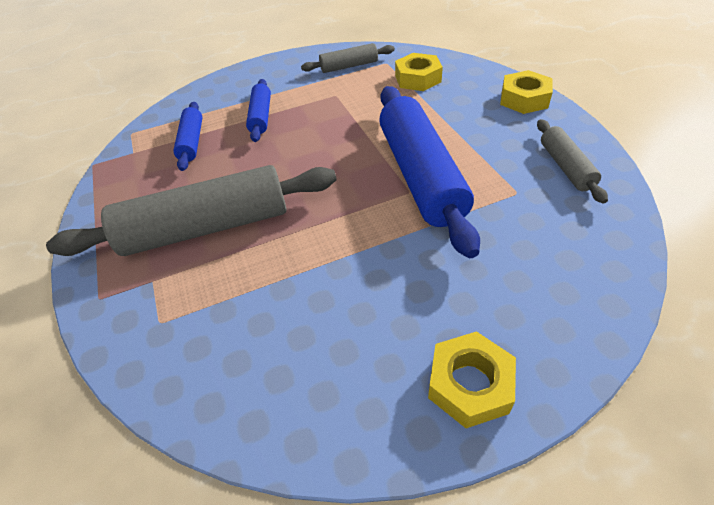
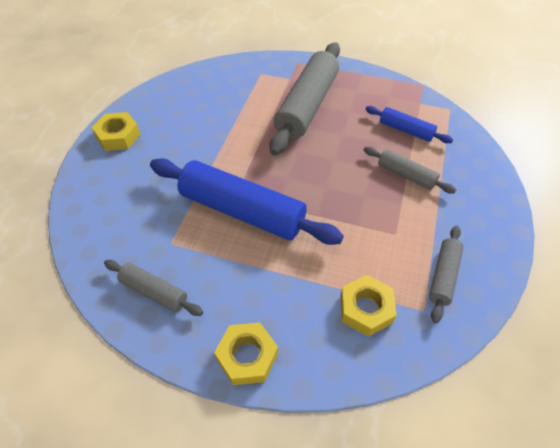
camera: 125 degrees right, 5 degrees up
(261, 116) = (406, 175): blue rolling pin -> grey rolling pin

